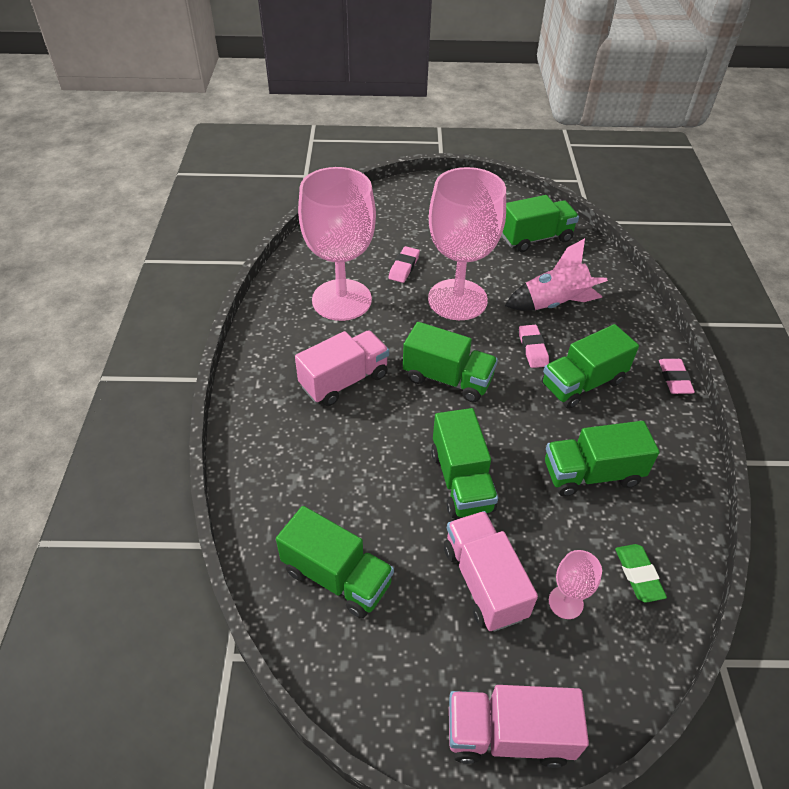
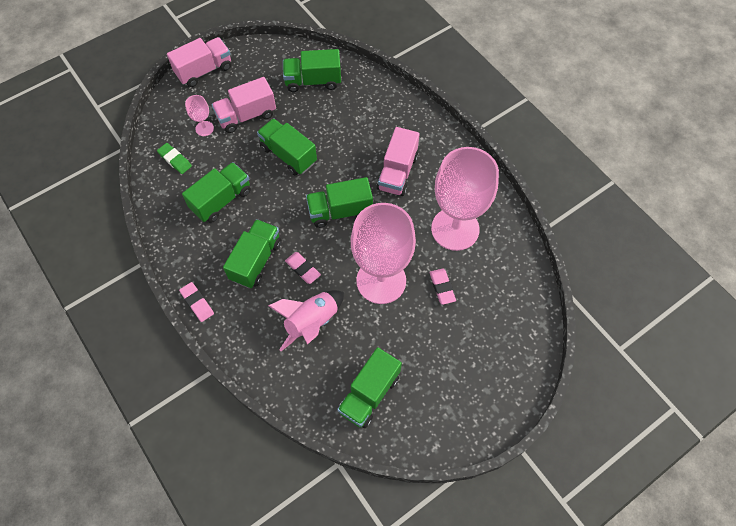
camera: 145 degrees right, 15 degrees up
(484, 582) = (246, 116): pink truck -> pink truck turned 120 degrees clockwise

